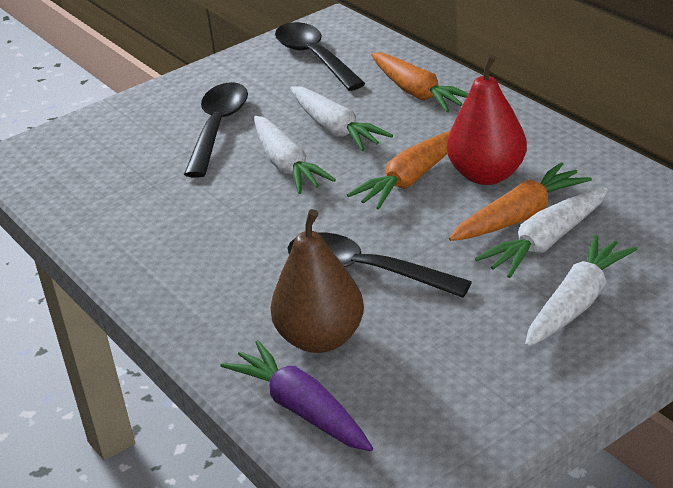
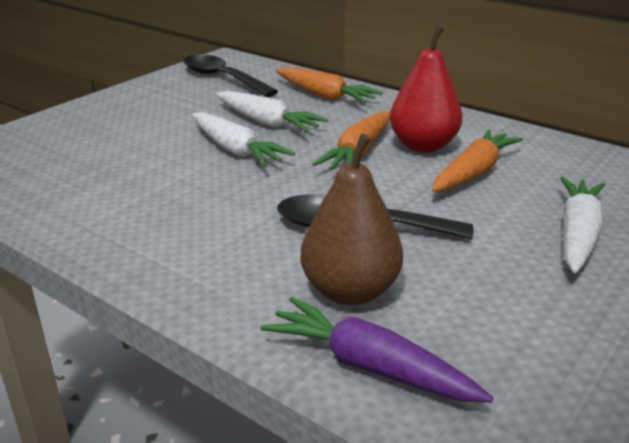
camera: 20 degrees left, 5 degrees down
(218, 128) = (155, 128): black spoon -> none
(546, 242) = (512, 190): white carrot -> none

